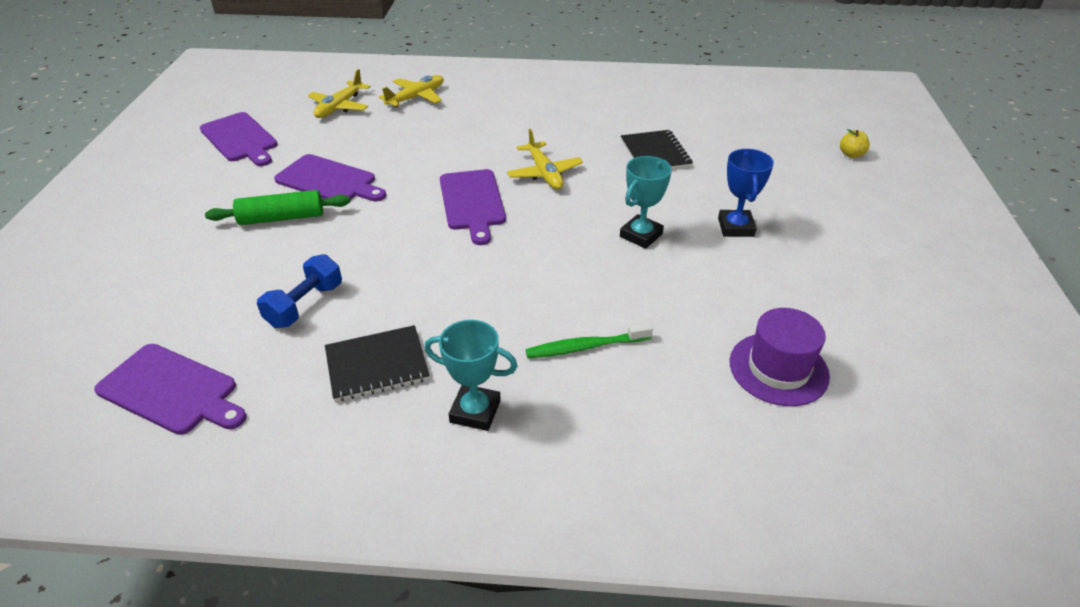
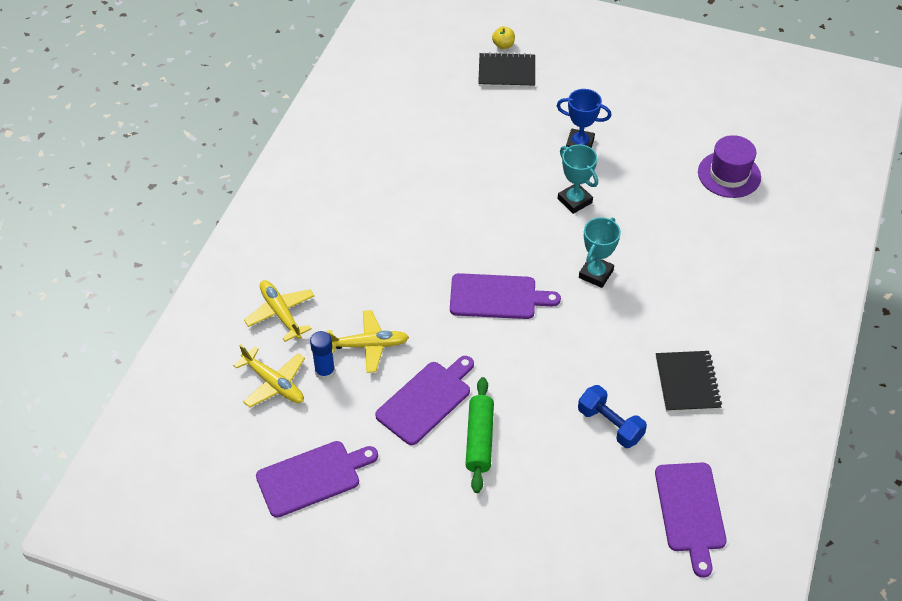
camera: 75 degrees left, 10 degrees up
(171, 390) = (690, 511): purple cutting board -> purple cutting board turned 135 degrees clockwise
(355, 126) = (325, 372): none -> blue glue stick
(475, 411) = (740, 333): turquoise trophy -> turquoise trophy (596, 274)
(544, 173) = (466, 239): yellow plane -> yellow plane (367, 345)
(585, 347) = (691, 263): green toothbrush -> none
(655, 153) = (460, 159): black notebook -> black notebook (506, 72)

